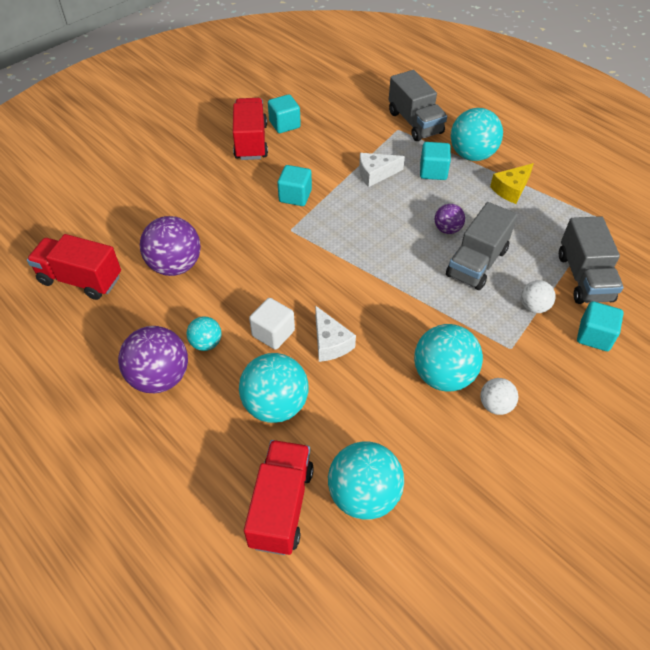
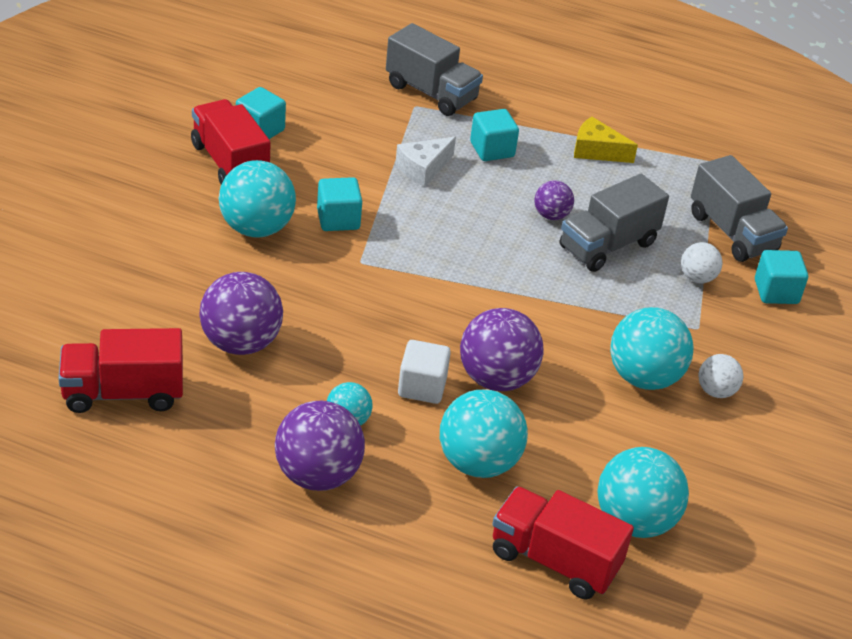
camera: 30 degrees left, 10 degrees down
(281, 506) = (554, 560): red truck -> red truck turned 45 degrees counterclockwise
(330, 343) = (496, 378): white cheese -> purple ball
(472, 155) = (526, 119): turquoise ball -> turquoise ball (256, 228)
(477, 263) = (608, 245): grey truck -> grey truck turned 45 degrees clockwise
(511, 189) = (596, 151): yellow cheese -> yellow cheese turned 90 degrees clockwise

